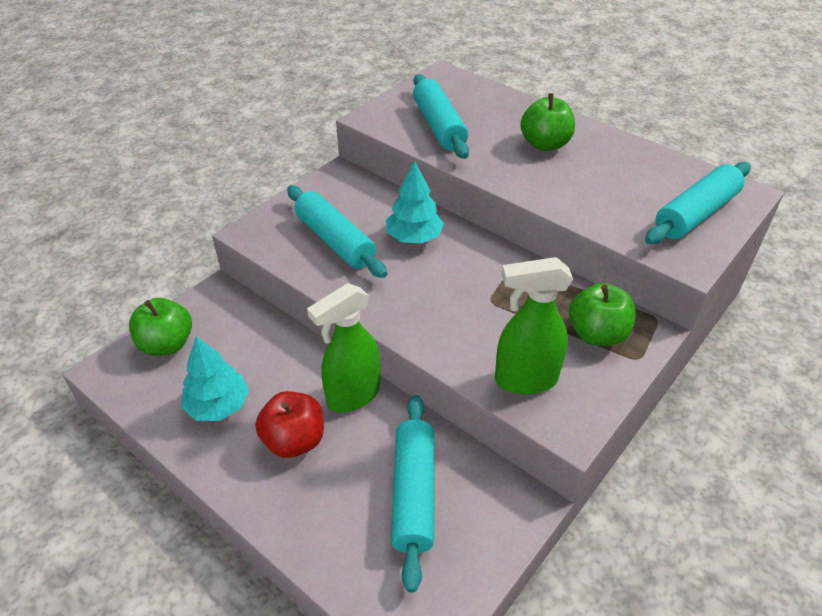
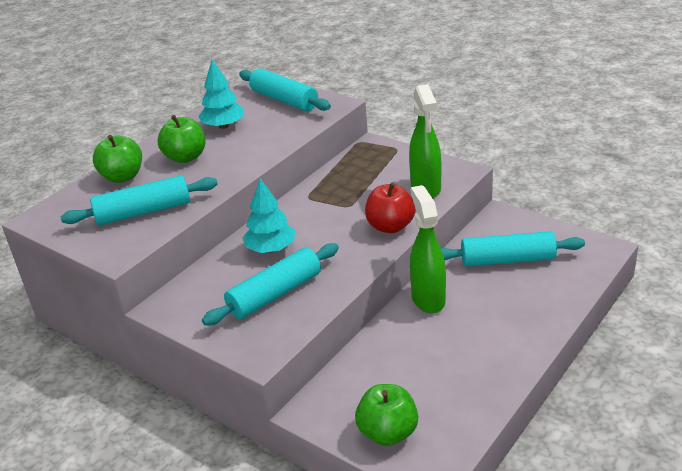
camera: 90 degrees left, 10 degrees down
(218, 405) = (456, 376): turquoise tree -> turquoise tree (223, 126)
(294, 440) = (480, 323): red apple -> red apple (390, 226)
(352, 396) = (428, 299): green spray bottle -> green spray bottle turned 150 degrees counterclockwise
(597, 334) = (377, 163): green apple -> green apple (122, 177)

